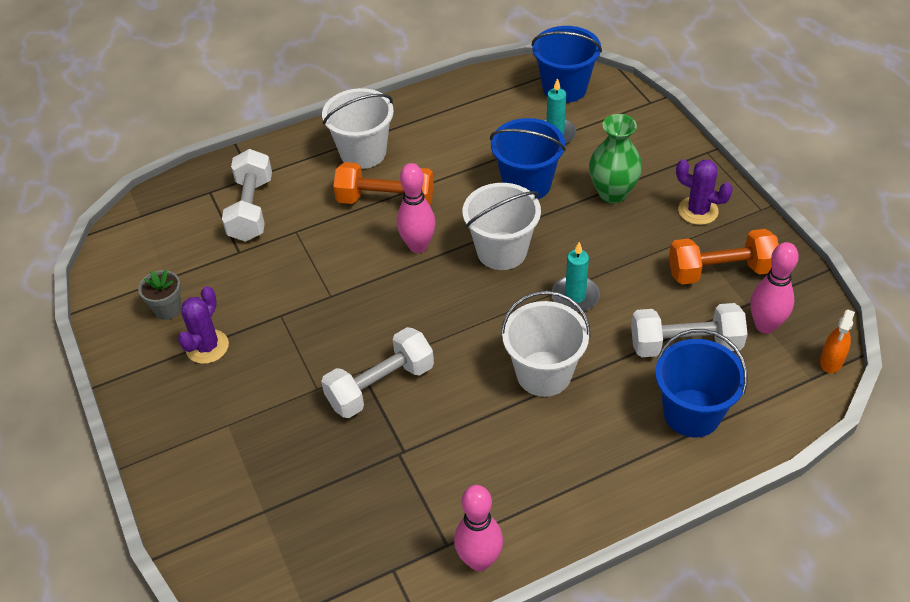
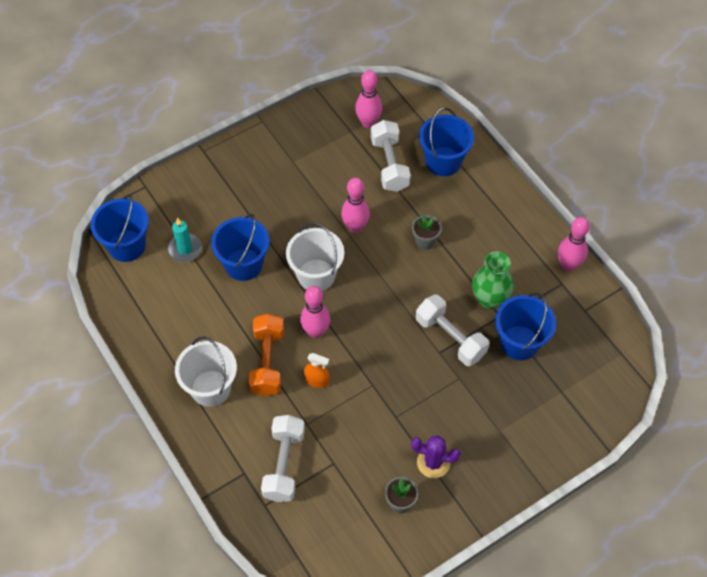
camera: 100 degrees left, 10 degrees up
(251, 209) = (284, 464): white dumbbell -> white dumbbell turned 75 degrees counterclockwise
(354, 469) = (519, 342): none -> blue bucket
(544, 373) = (425, 241): white bucket -> grey flower pot
(575, 296) = (355, 227): turquoise candle -> pink bowling pin
(612, 193) = (250, 208): green vase -> green vase (489, 299)
(698, 211) = (266, 157): purple cactus -> none
(720, 271) = (323, 145): orange dumbbell -> none
(831, 361) = (392, 91): orange spray bottle -> orange spray bottle (317, 380)

